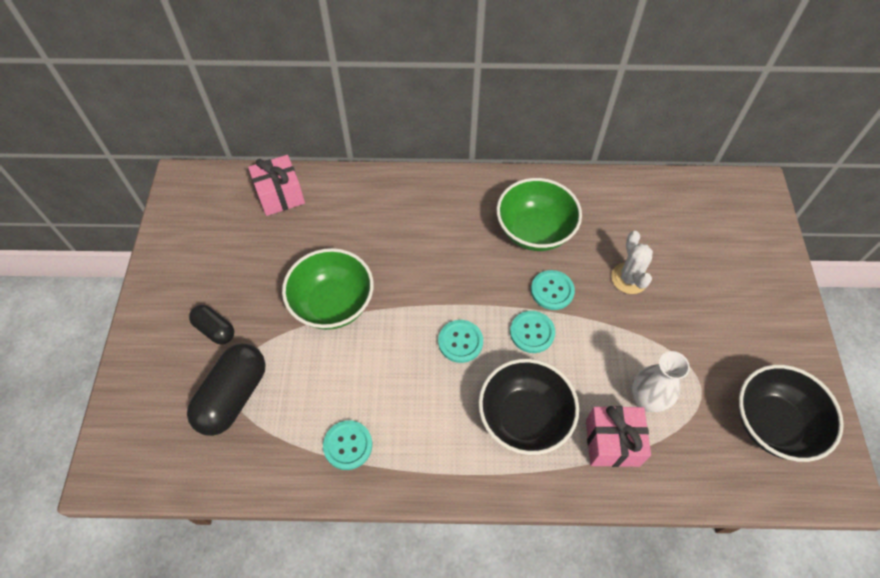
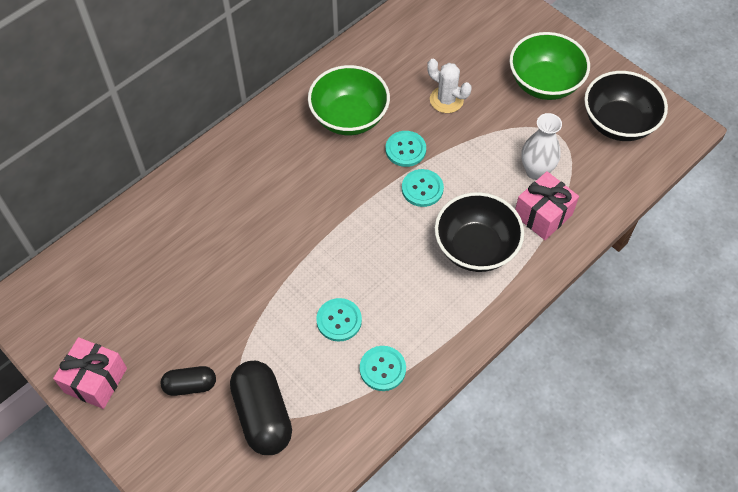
camera: 45 degrees left, 0 degrees up
(280, 195) = (119, 247): pink gift -> pink gift (95, 380)
(333, 304) = (260, 289): green bowl -> green bowl (544, 83)
(460, 342) = (382, 236): turquoise button -> turquoise button (339, 320)

